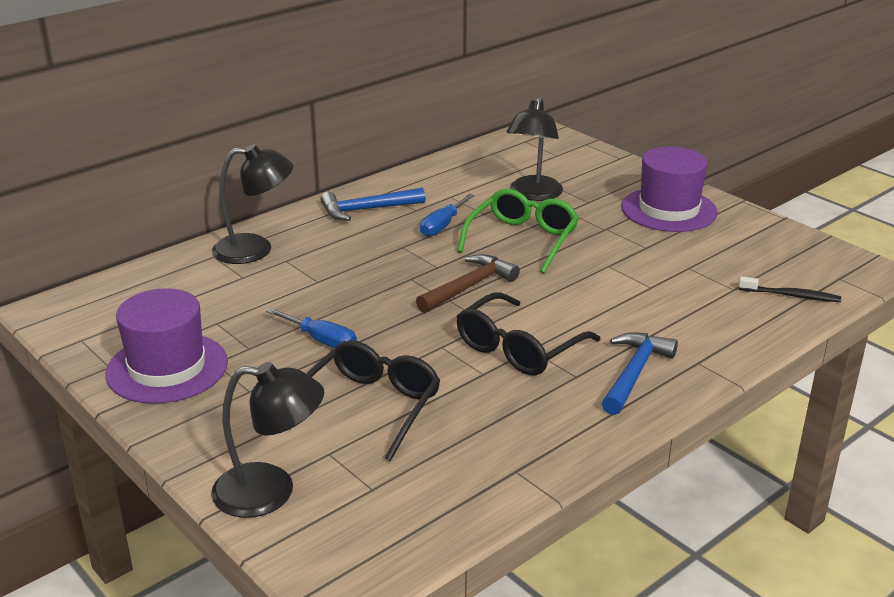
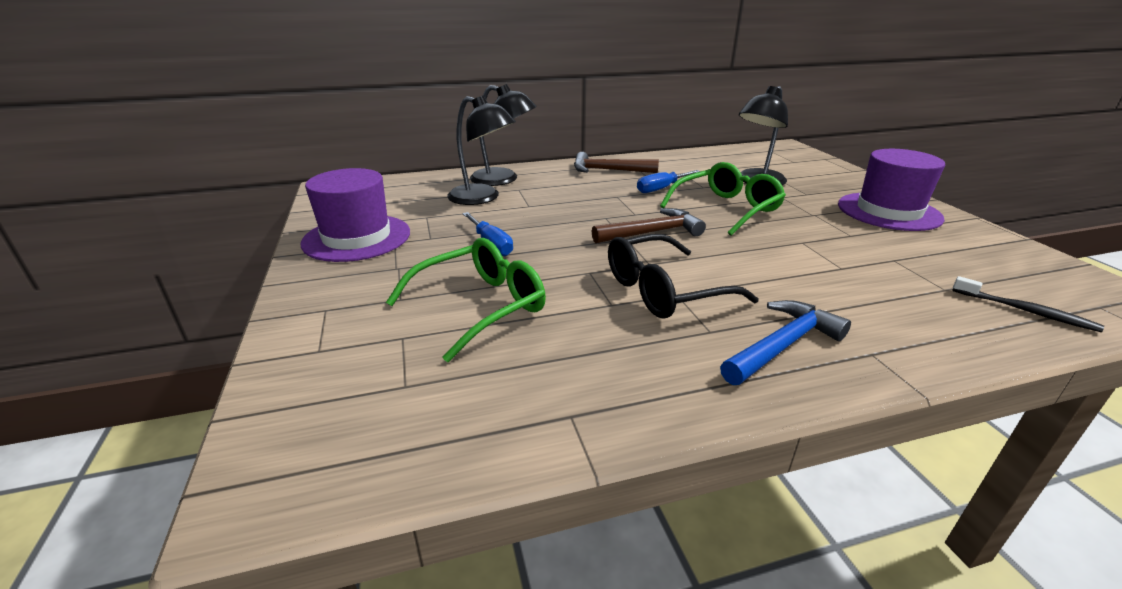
camera: 25 degrees right, 0 degrees up
(271, 492) = (314, 358): black lamp -> black lamp (482, 198)
(367, 210) = (608, 170): blue hammer -> brown hammer
(371, 406) = (480, 306): black glasses -> green glasses

